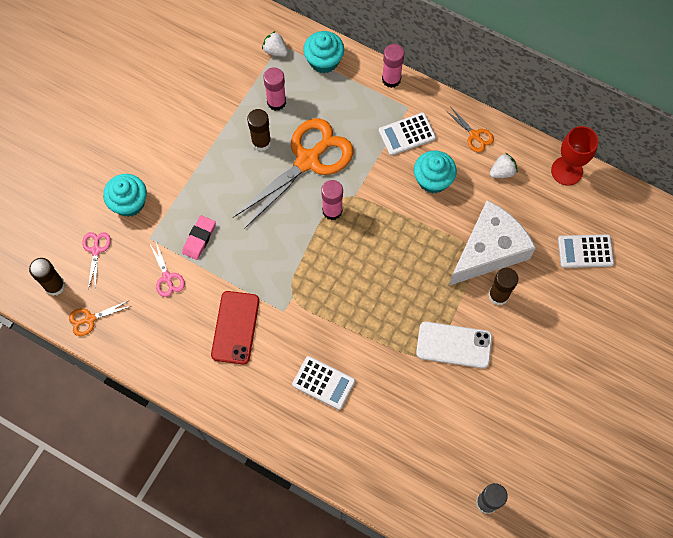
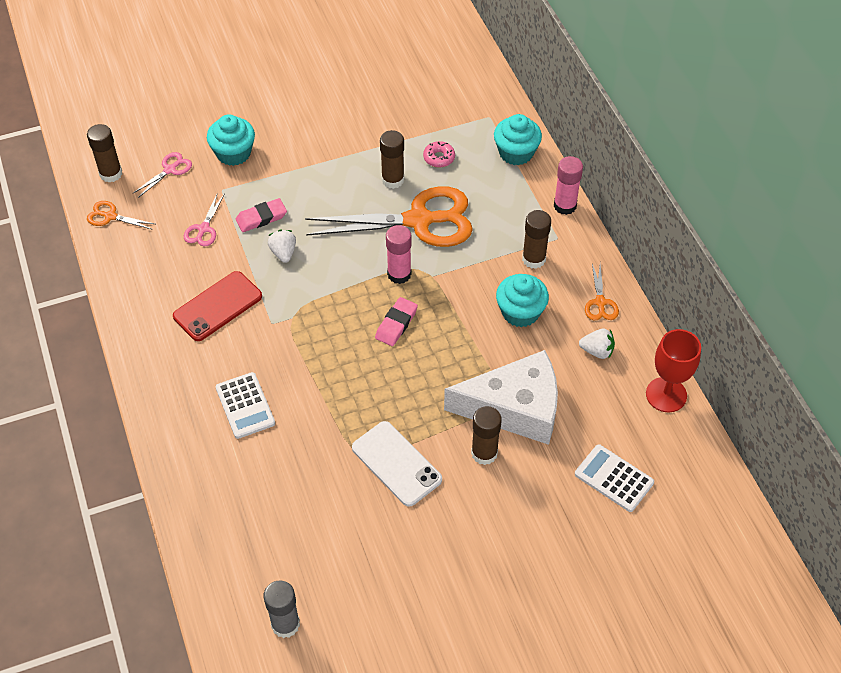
camera: 40 degrees right, 15 degrees down
(275, 51) = (479, 118): white strawberry -> white strawberry (283, 253)
(276, 102) = (439, 158): pink glue stick -> pink donut
(364, 248) = (396, 324): none -> pink eraser
(407, 134) = (533, 259): white calculator -> brown glue stick

